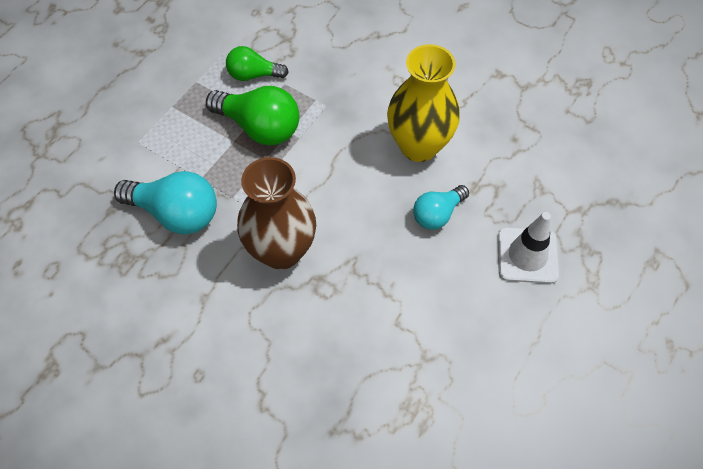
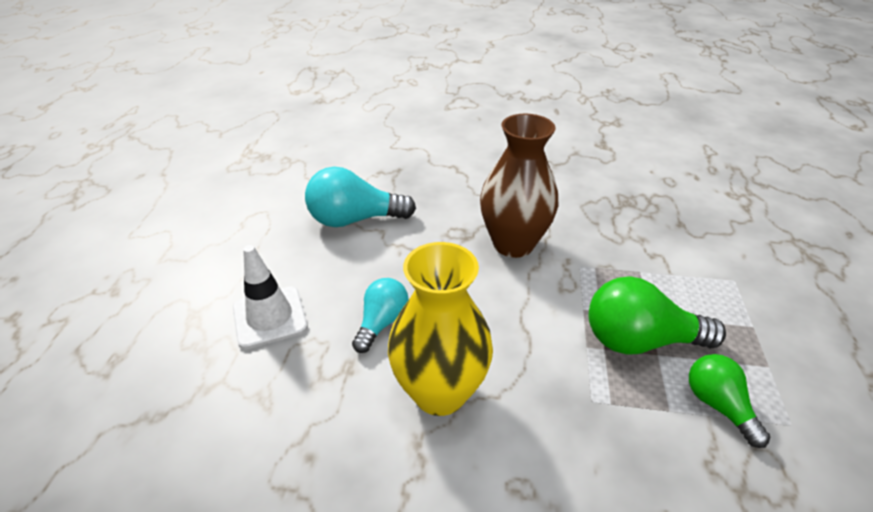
camera: 155 degrees right, 20 degrees down
(176, 213) = (628, 239): turquoise light bulb -> turquoise light bulb (355, 219)
(253, 75) = (718, 405): green light bulb -> green light bulb turned 90 degrees counterclockwise

